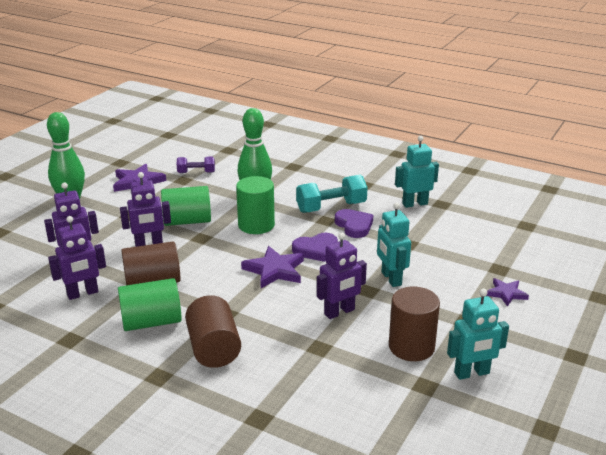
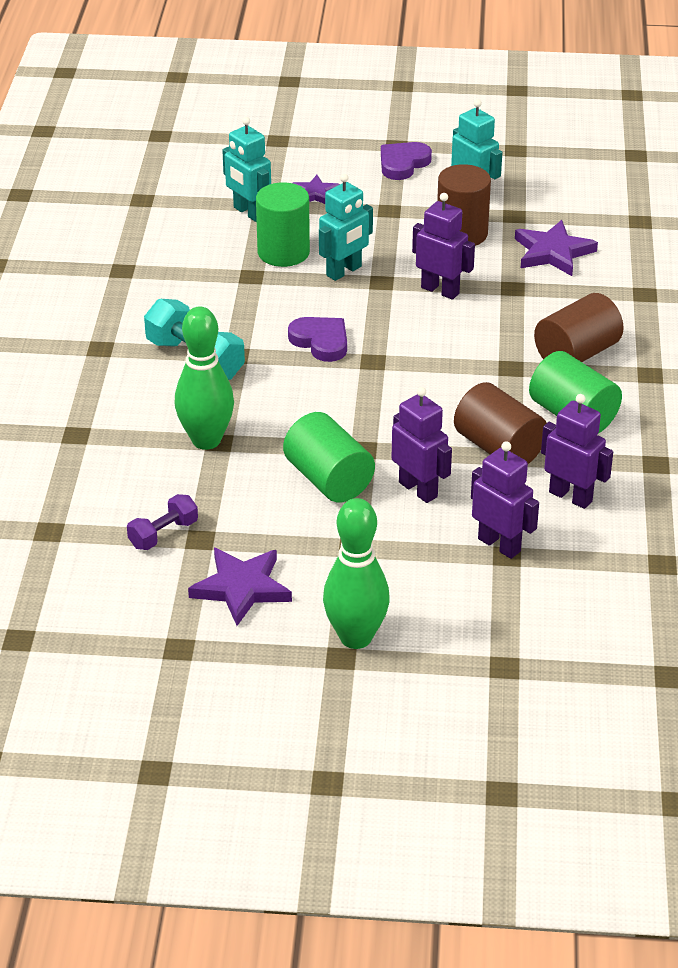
camera: 115 degrees left, 10 degrees up
(196, 172) = (163, 534): purple dumbbell -> purple dumbbell turned 75 degrees clockwise
(256, 225) = (293, 411): green cylinder -> green cylinder (283, 252)
(275, 270) = (393, 360): purple star -> purple star (552, 252)
(354, 226) = (235, 327): purple heart -> purple heart (403, 164)
(415, 204) = (137, 291): turquoise robot -> turquoise robot (249, 213)

